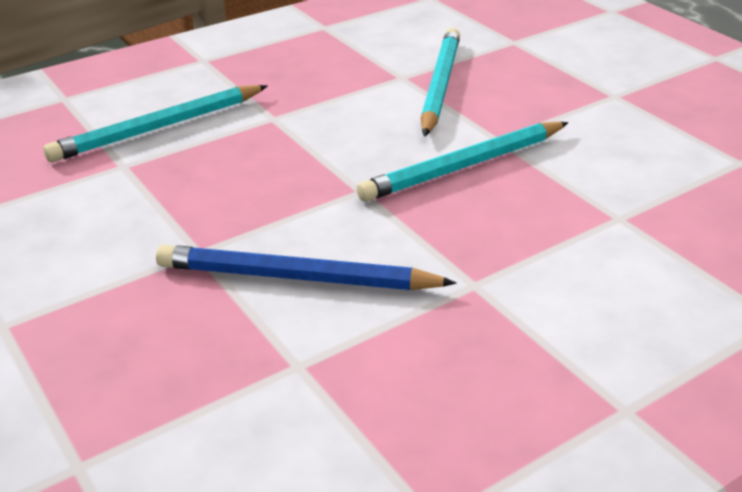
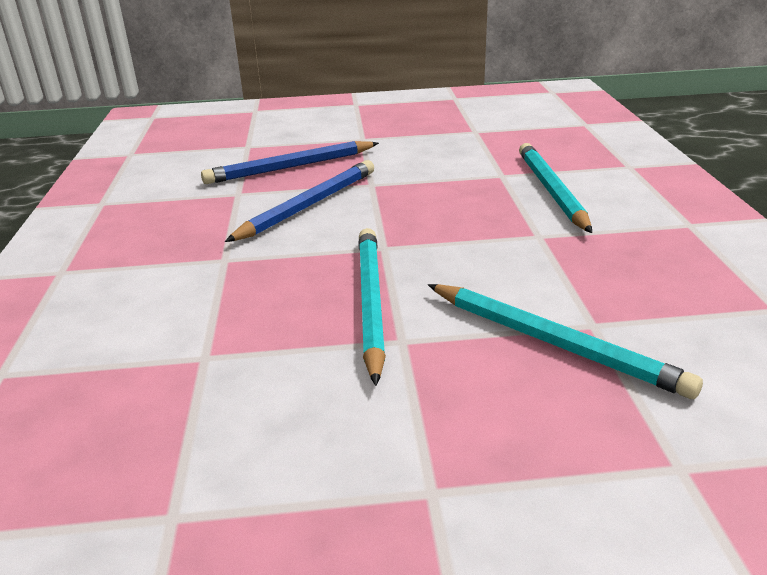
camera: 120 degrees right, 5 degrees down
(170, 353) = (290, 167): none -> blue pencil

